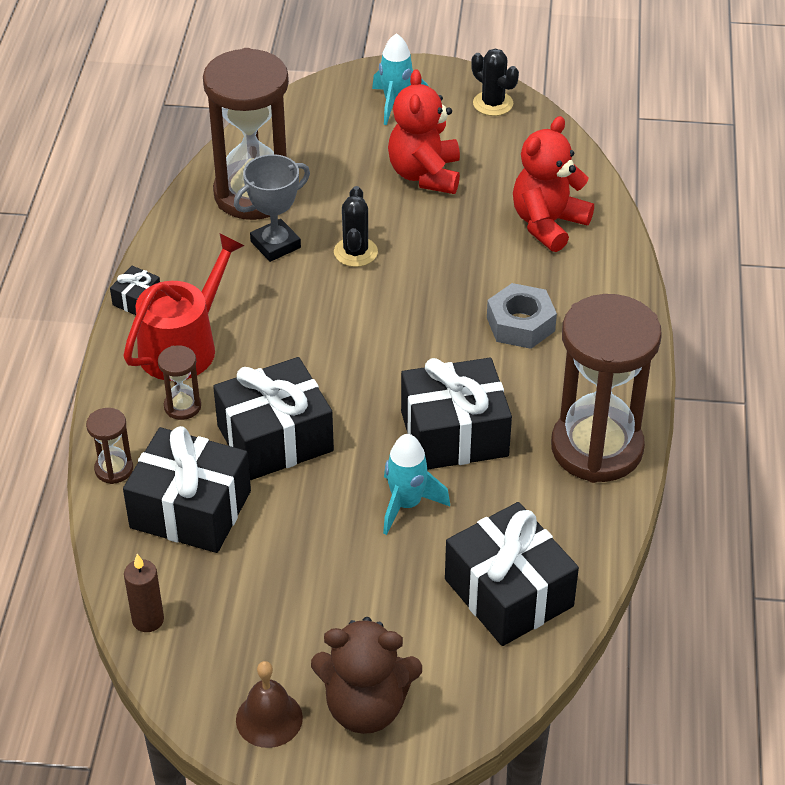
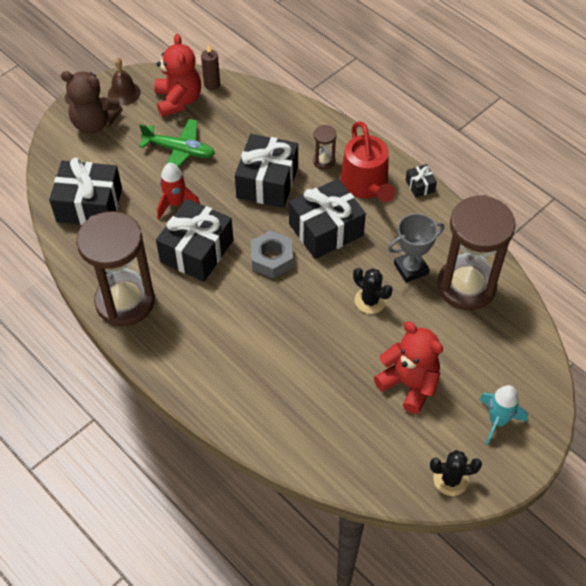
camera: 130 degrees right, 10 degrees up
(114, 469) = (308, 117): brown hourglass -> none
(190, 509) = (256, 129): black gift -> black gift (326, 230)
(275, 245) = (411, 268): grey trophy -> grey trophy turned 60 degrees clockwise
(314, 565) = (179, 150): none -> green plane
(366, 707) = (94, 123): brown teddy bear -> brown teddy bear turned 120 degrees counterclockwise
(406, 505) = (175, 203): turquoise rocket -> red rocket
(520, 324) = (239, 335): grey nut -> grey nut (271, 259)
(548, 224) = (304, 415): red teddy bear -> red teddy bear (178, 100)

